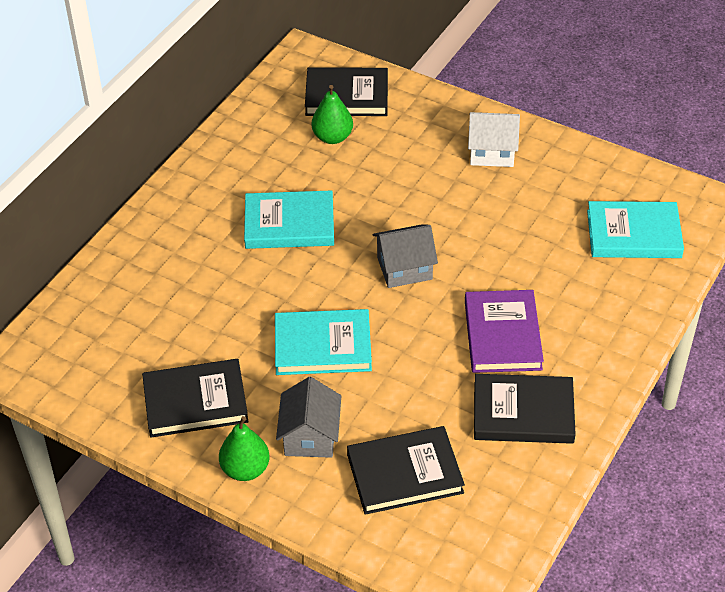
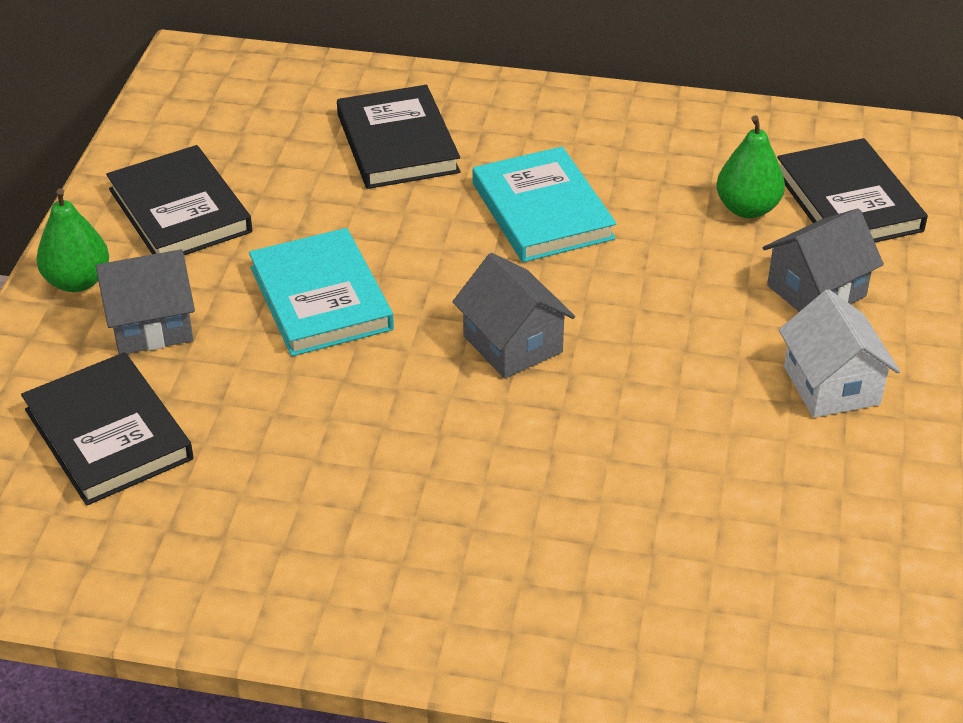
camera: 70 degrees right, 5 degrees down
(416, 133) = (816, 291): none -> grey house
(502, 335) = (421, 483): purple book -> none
(523, 413) = (265, 542): black book -> black book (397, 143)
(633, 234) = (742, 610): turquoise book -> none

